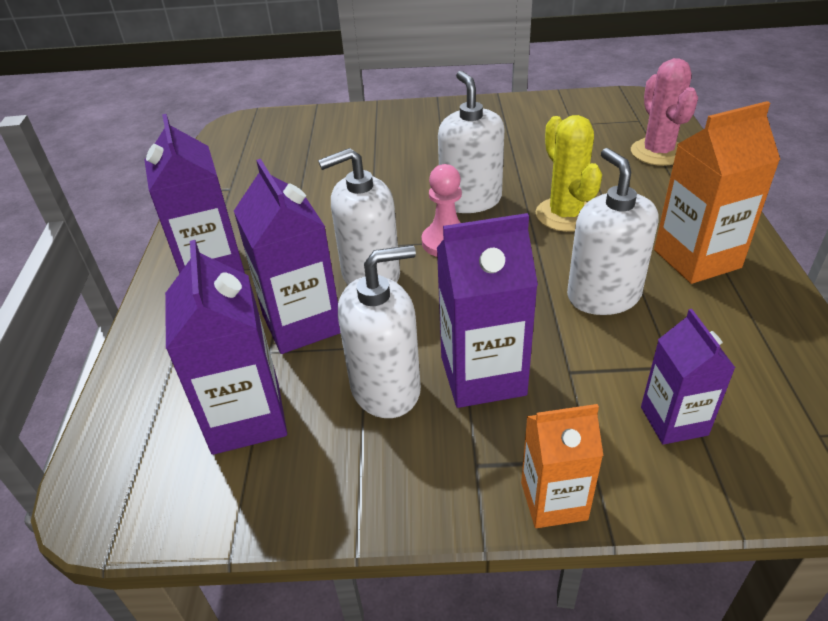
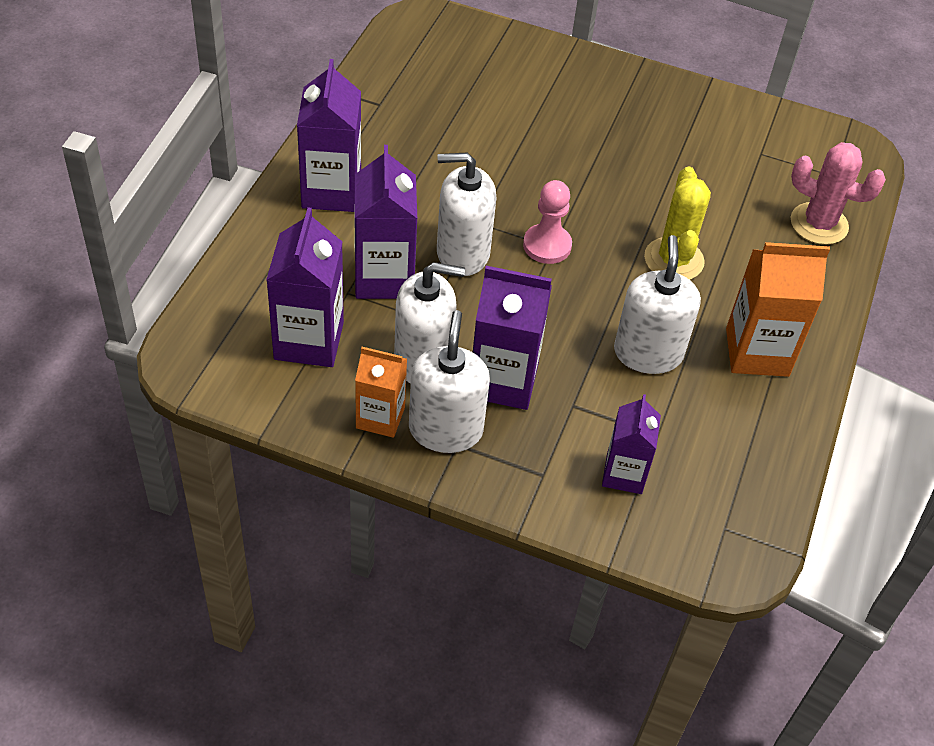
camera: 15 degrees right, 10 degrees up
(470, 200) = (597, 208): white soap dispenser -> white soap dispenser (445, 430)
(553, 501) = (496, 490): orange carton -> orange carton (380, 417)
(657, 152) = (819, 224): pink cactus -> pink cactus turned 75 degrees counterclockwise

